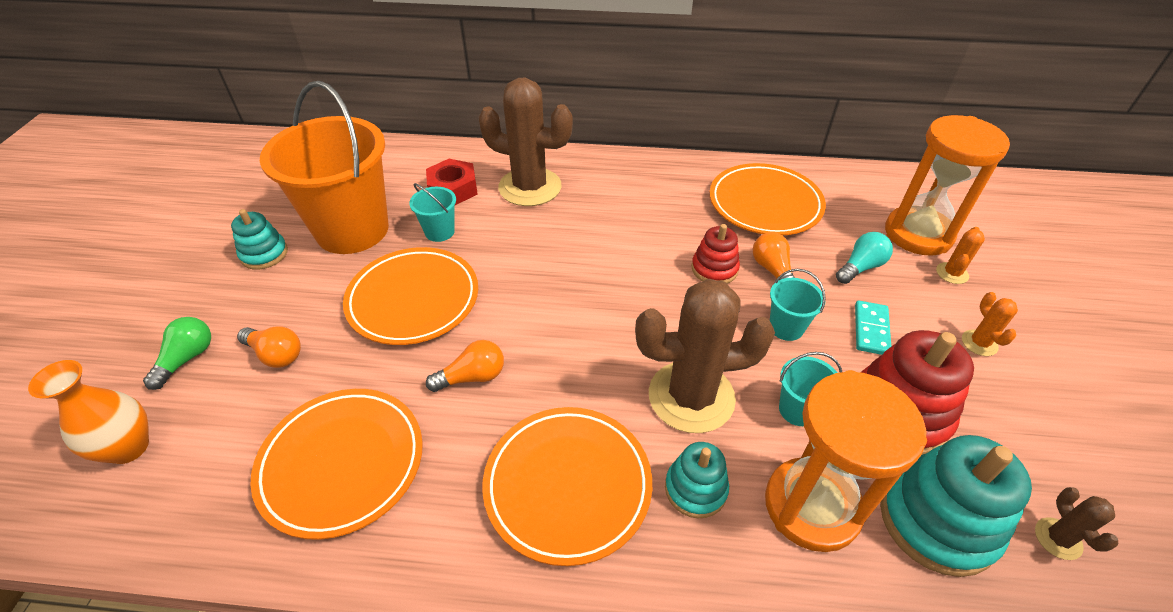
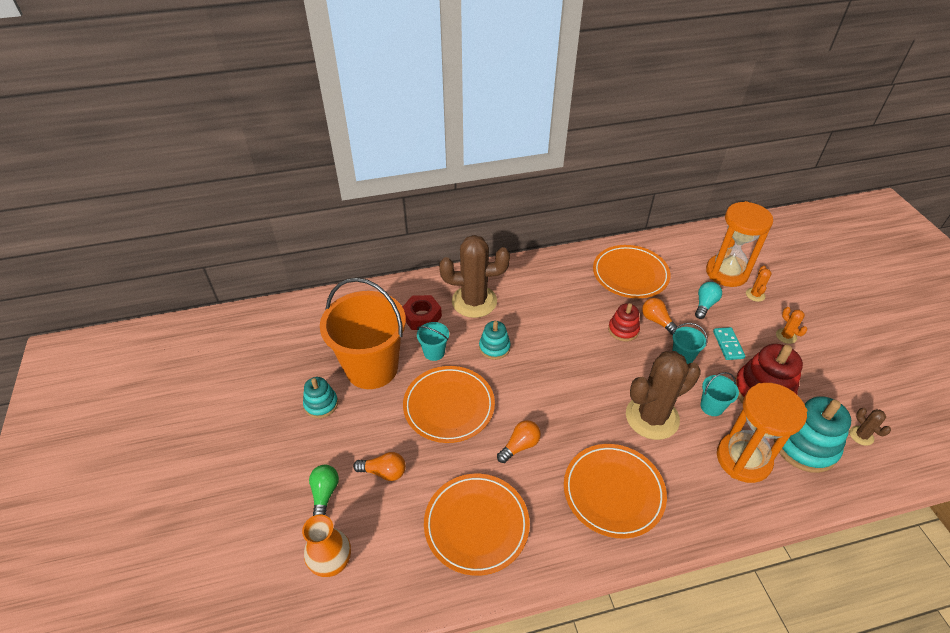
camera: 20 degrees left, 0 degrees up
(695, 489) = (681, 470): turquoise stacking toy -> turquoise stacking toy (494, 347)

